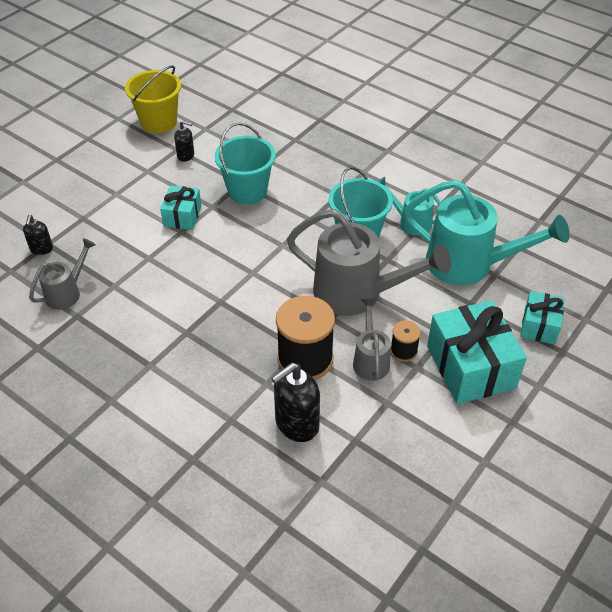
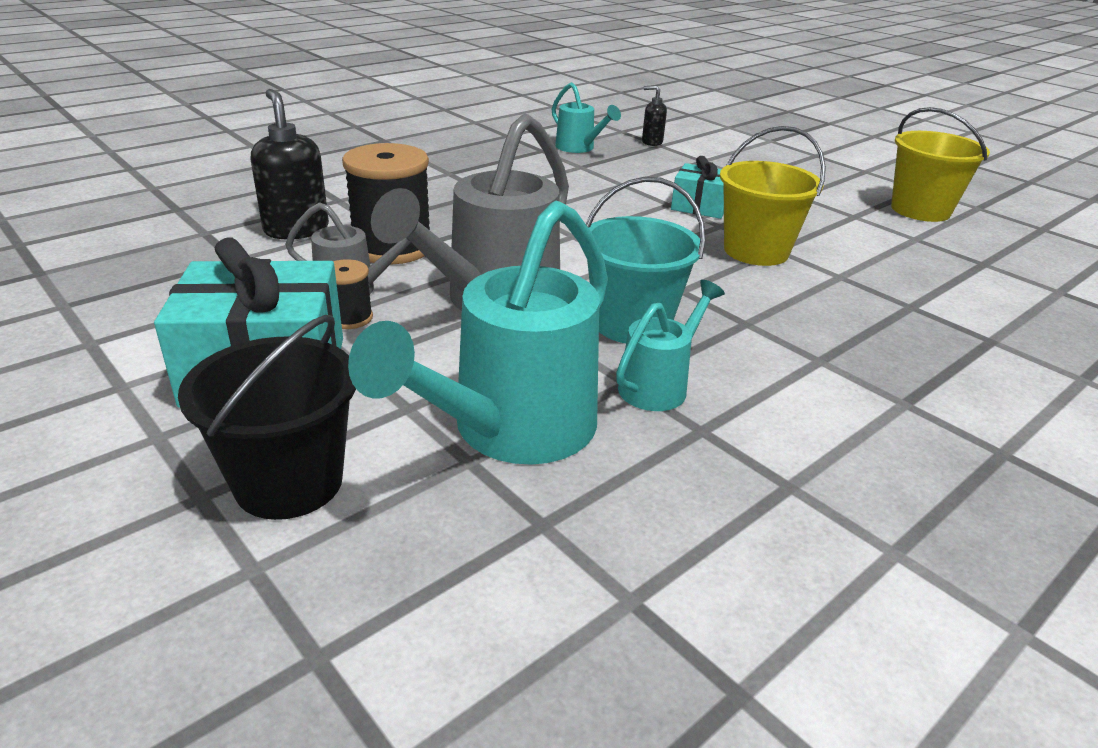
camera: 100 degrees right, 15 degrees down
(67, 292) = (579, 148): grey watering can -> turquoise watering can
(186, 155) = (839, 220): black soap dispenser -> none
(247, 191) = (756, 251): turquoise bucket -> yellow bucket
(539, 326) = (289, 482): turquoise gift -> black bucket

